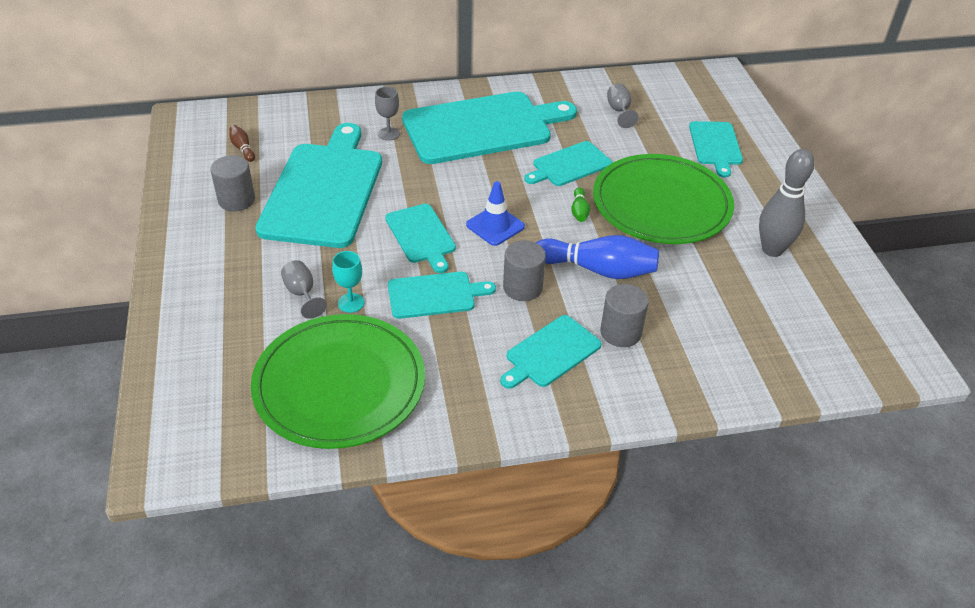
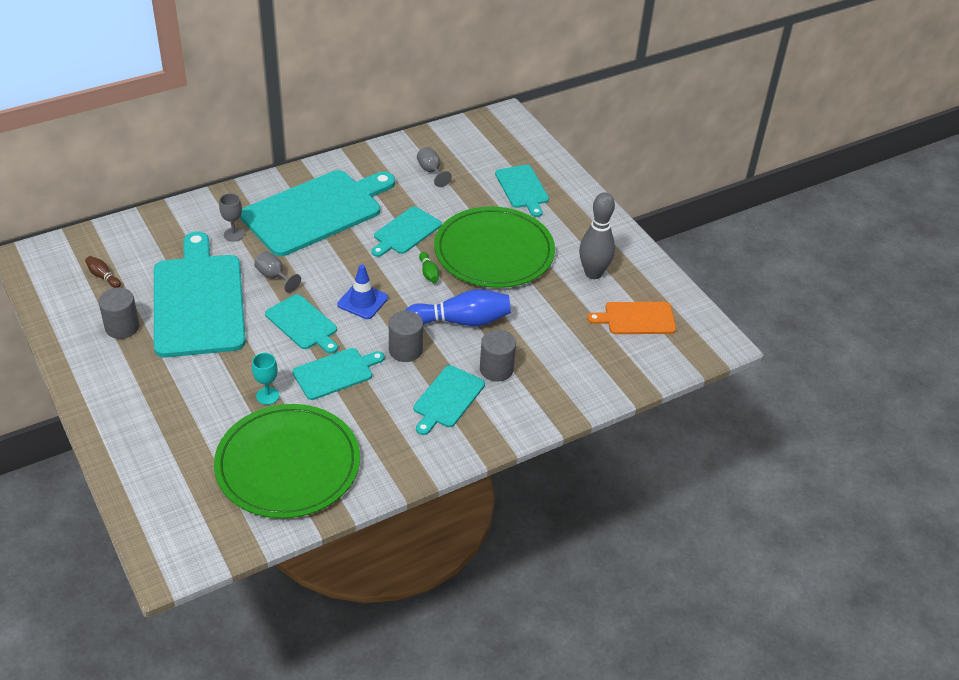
camera: 20 degrees left, 0 degrees up
(302, 294) = (222, 398): grey goblet -> grey goblet (274, 276)
(811, 311) = (636, 318): none -> orange cutting board

